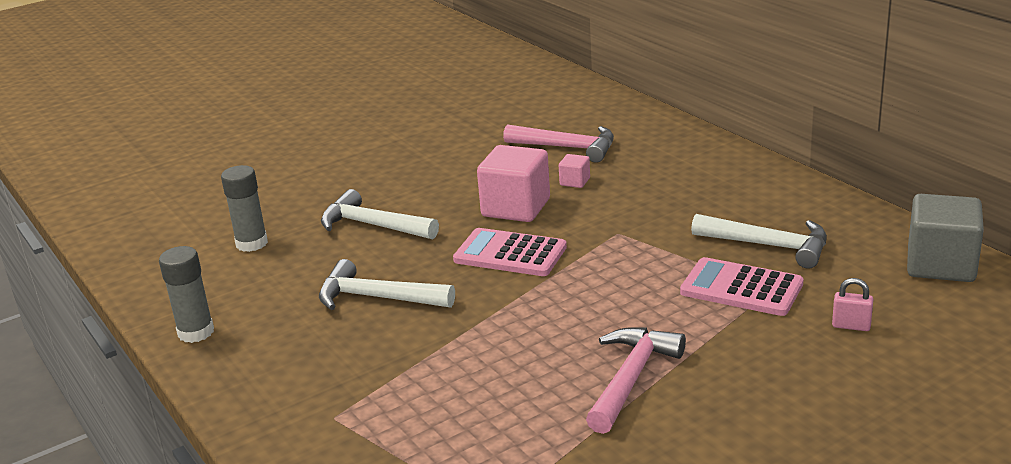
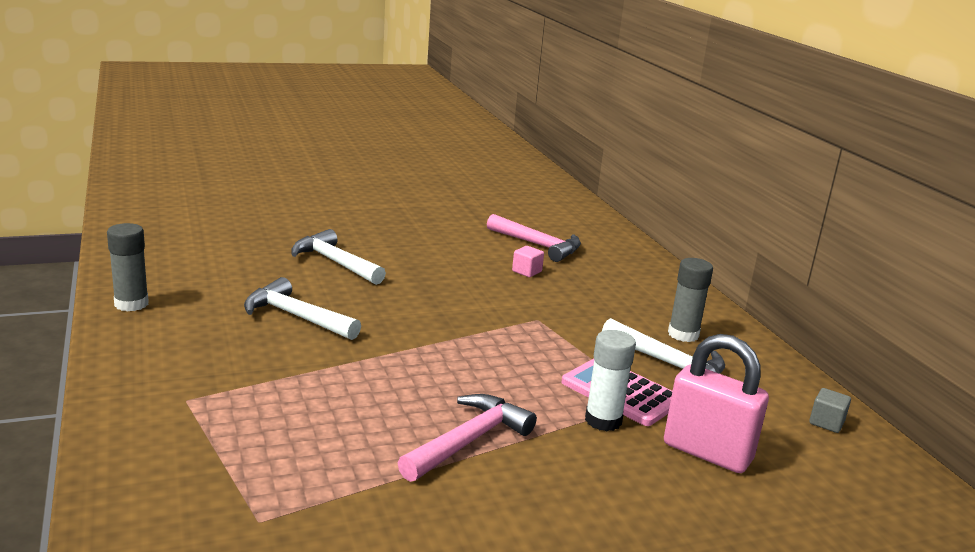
camera: 10 degrees right, 5 degrees down
(251, 243) = (229, 251): grey glue stick -> grey glue stick (683, 334)
(510, 254) = (432, 312): pink calculator -> none
(516, 208) = (463, 278): pink cube -> none
(741, 322) = (603, 420): none -> white glue stick
(851, 326) = (707, 452): pink padlock -> pink padlock, size x2.31
(940, 265) = (826, 422): grey cube -> grey cube, size x0.46

